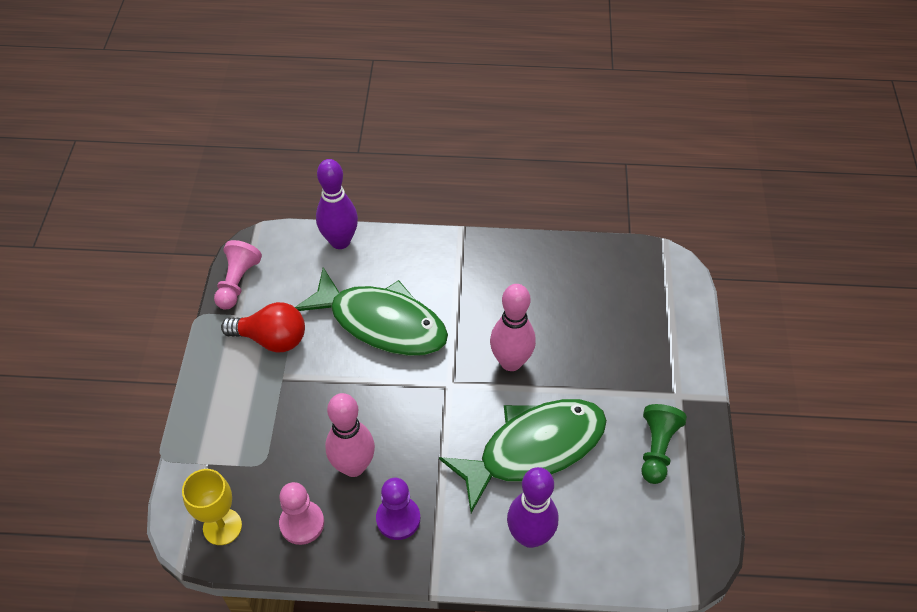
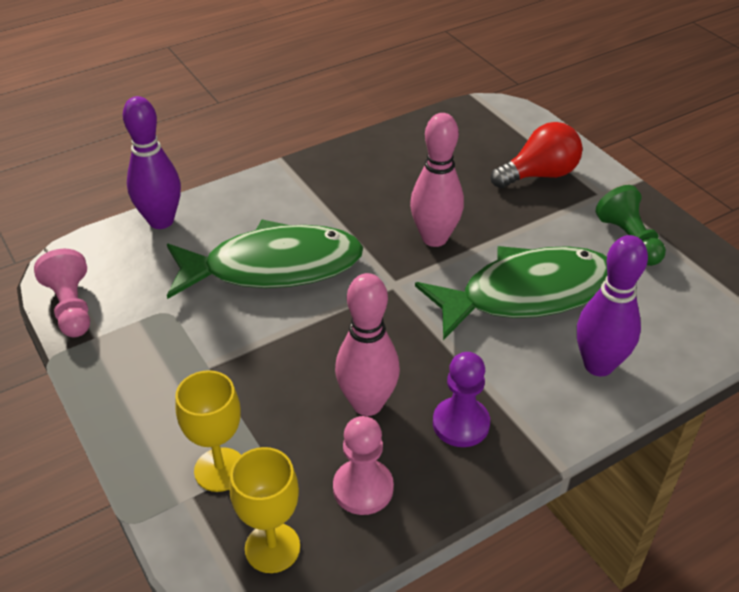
camera: 35 degrees left, 10 degrees down
(234, 456) = (220, 469): none -> yellow goblet
(272, 339) = (162, 338): red light bulb -> red light bulb (539, 175)
(534, 449) = (527, 294): green fish -> green fish turned 45 degrees clockwise

